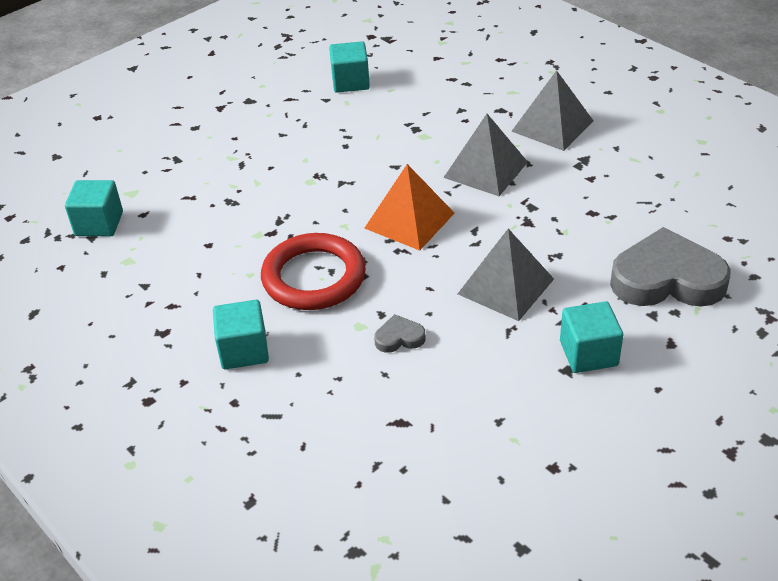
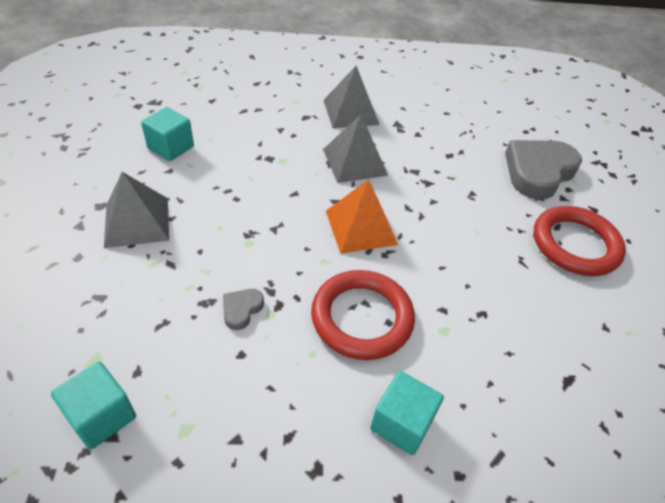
camera: 55 degrees left, 5 degrees up
(399, 338) = (478, 318): grey heart -> grey heart (241, 309)
(505, 286) = (478, 233): grey pyramid -> grey pyramid (137, 222)
(588, 353) = (575, 244): turquoise cube -> red ring

